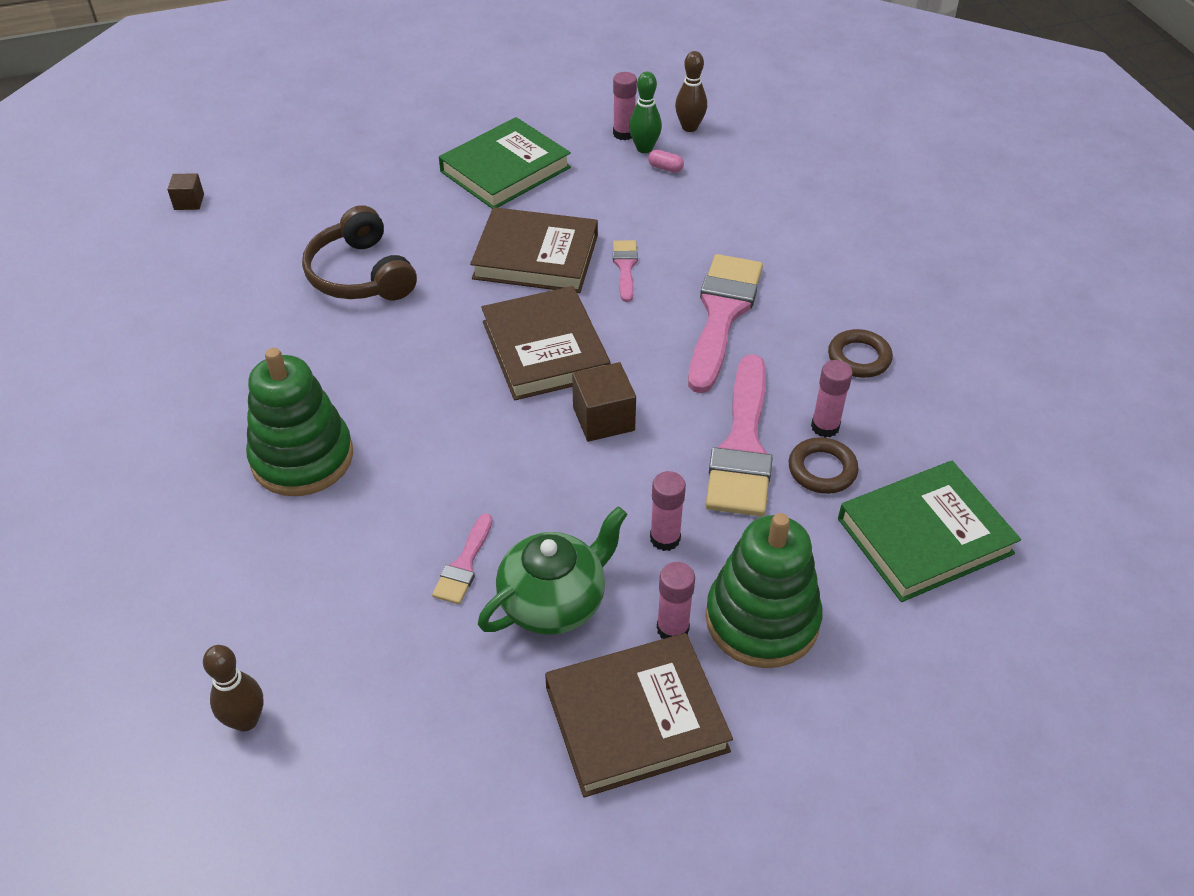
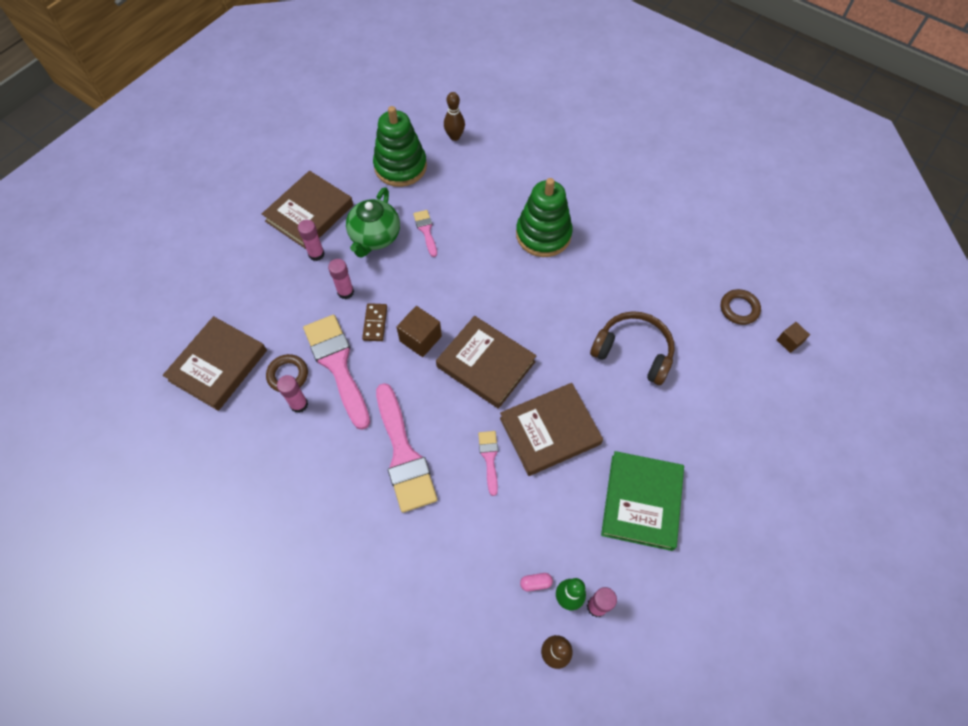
camera: 145 degrees right, 15 degrees up
(625, 267) = (489, 458): pink brush -> pink brush turned 150 degrees counterclockwise
(651, 471) = (375, 323): none -> brown domino
(762, 620) = (279, 279): green stacking toy -> green stacking toy (400, 166)
(859, 358) = (302, 470): brown ring -> brown ring (739, 309)
(924, 536) = (218, 365): green book -> brown book

